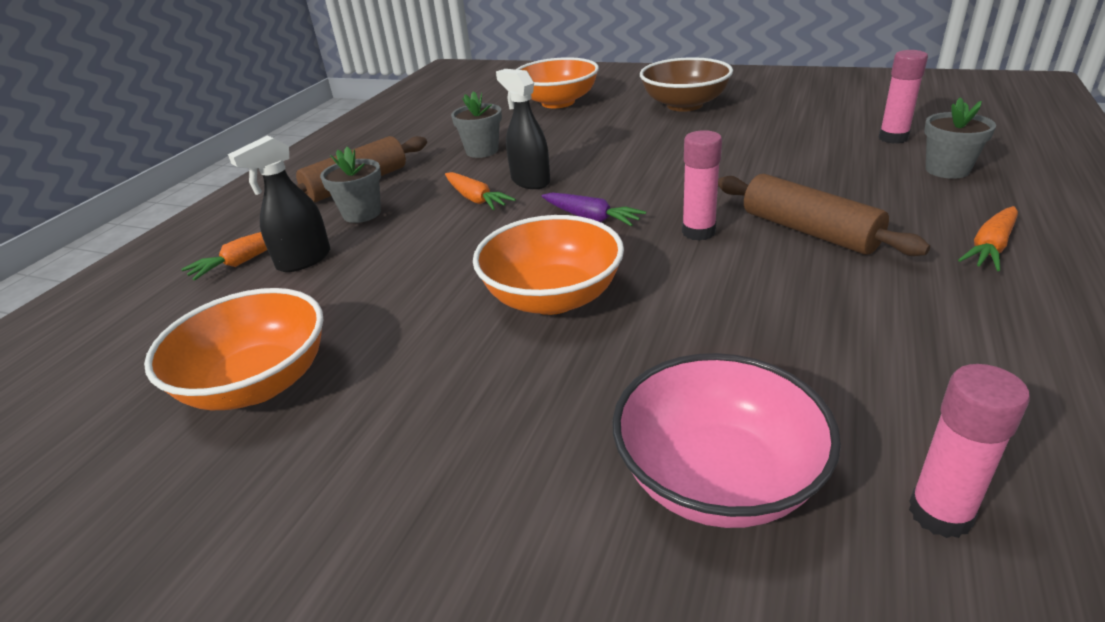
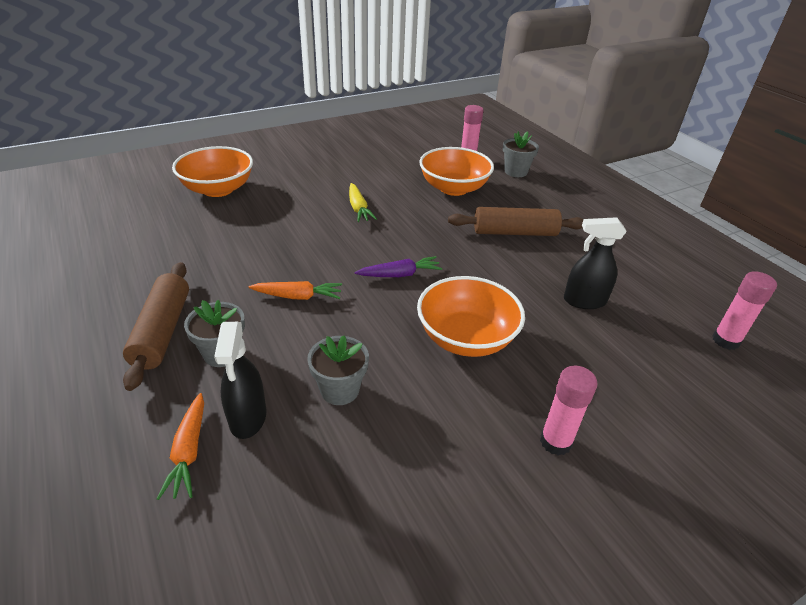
camera: 55 degrees left, 5 degrees up
(258, 383) = (398, 518): orange bowl -> orange bowl (453, 188)
(482, 151) = (229, 254): grey flower pot -> grey flower pot (340, 390)
(530, 181) = (313, 265): black spray bottle -> black spray bottle (584, 301)
(656, 150) = (358, 208): none -> yellow carrot
(684, 105) = (320, 166): brown bowl -> none
(698, 232) = (470, 257): pink glue stick -> pink glue stick (555, 442)
(717, 478) = (664, 379): pink bowl -> none
(990, 247) = (586, 210): orange carrot -> none

